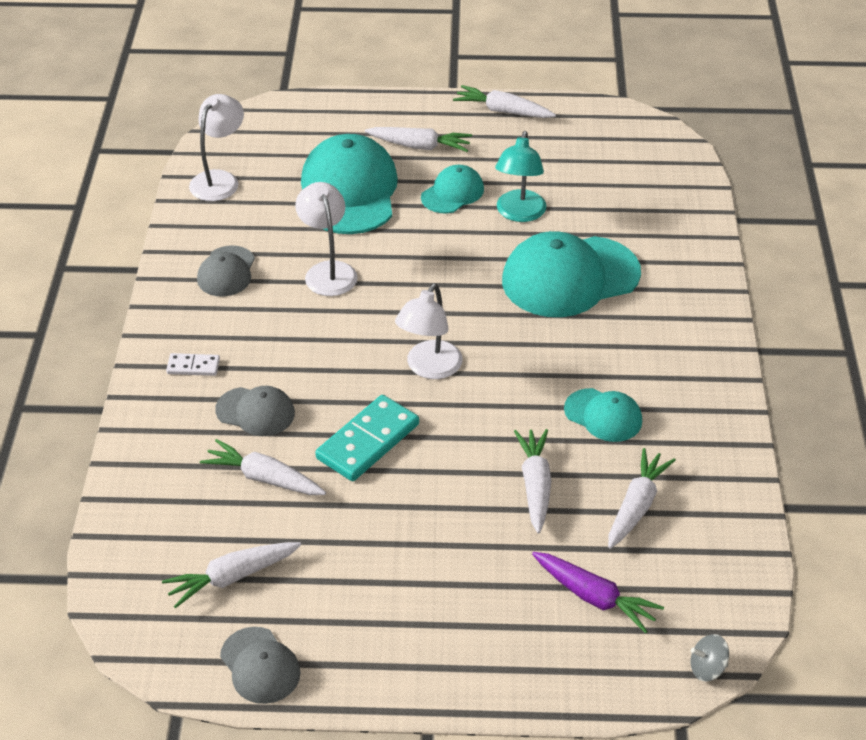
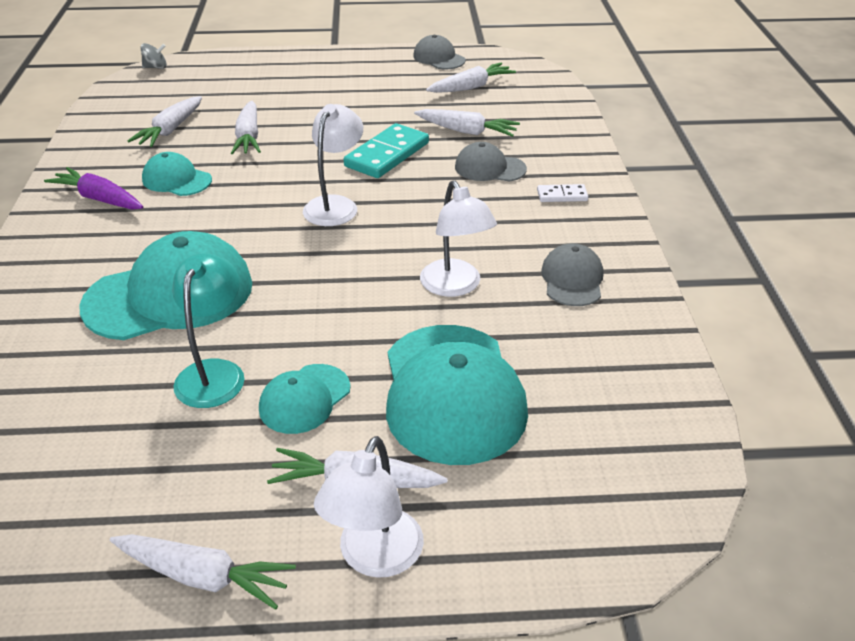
camera: 175 degrees right, 5 degrees down
(219, 180) = (643, 400): white lamp -> white lamp (374, 558)
(594, 597) = (219, 89): purple carrot -> purple carrot (99, 199)

